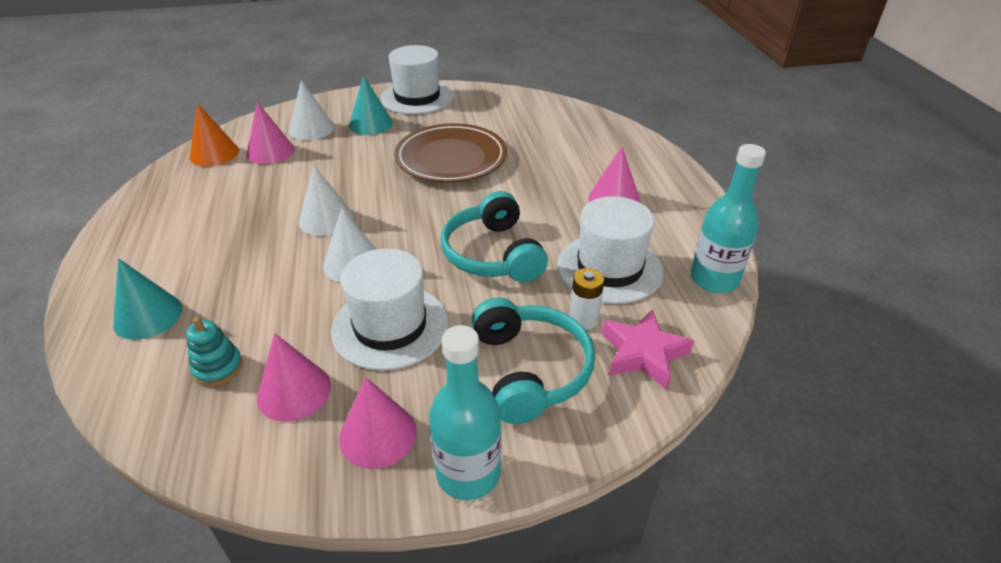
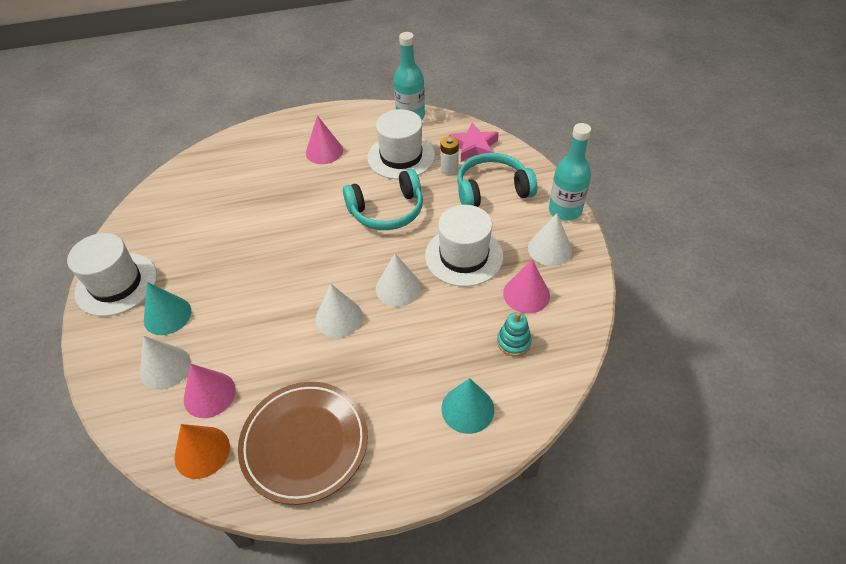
camera: 90 degrees left, 10 degrees up
(378, 435) = (549, 249): pink cone -> white cone
(451, 158) = (251, 245): brown plate -> brown plate (305, 443)

